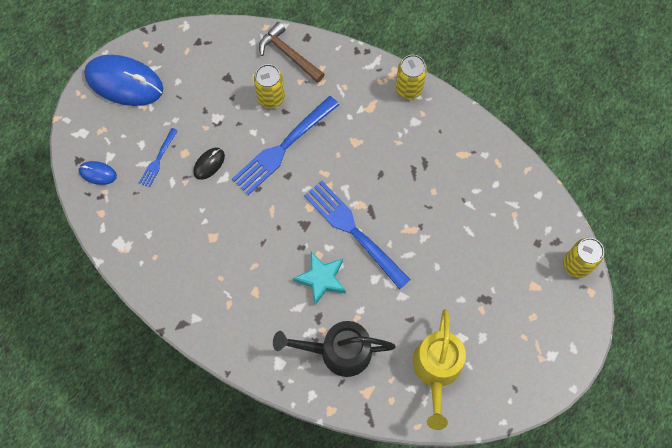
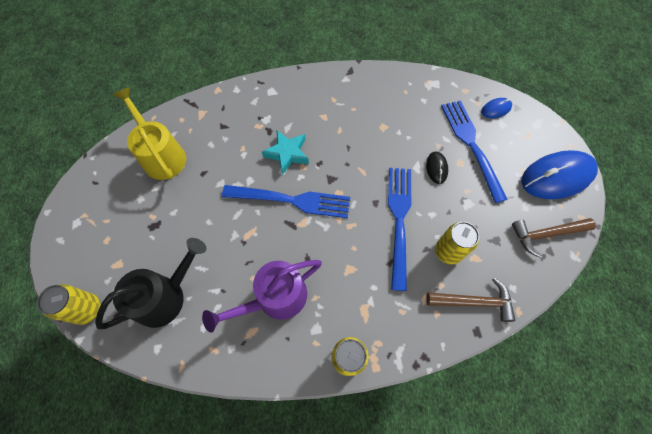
camera: 140 degrees right, 5 degrees down
(158, 159) = (471, 145): blue fork -> blue fork, size x2.01
(187, 53) = (545, 234): none -> brown hammer
(338, 351) = (239, 121): black watering can -> black watering can (166, 296)
(428, 164) = (274, 299): none -> purple watering can

